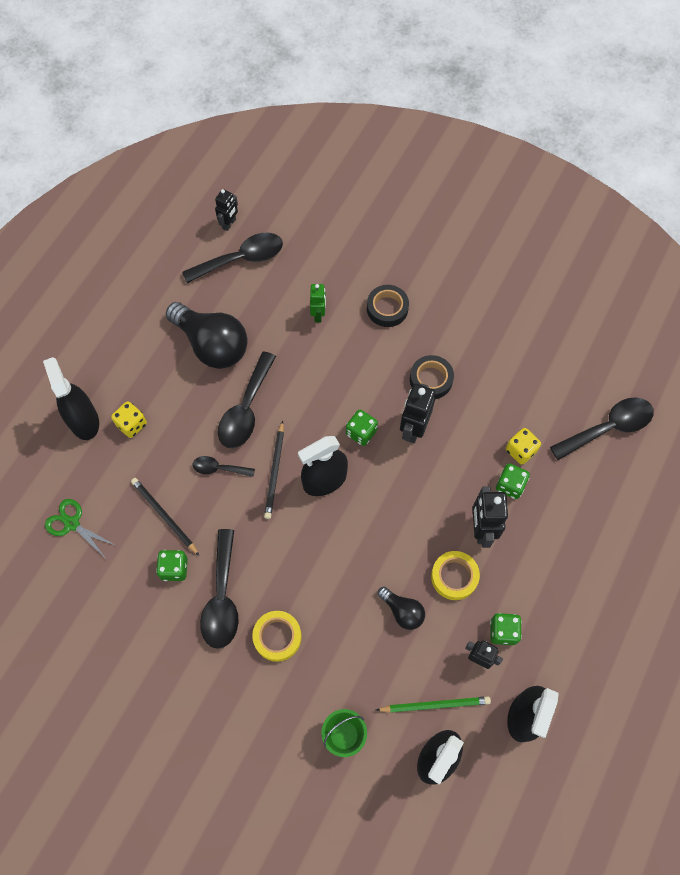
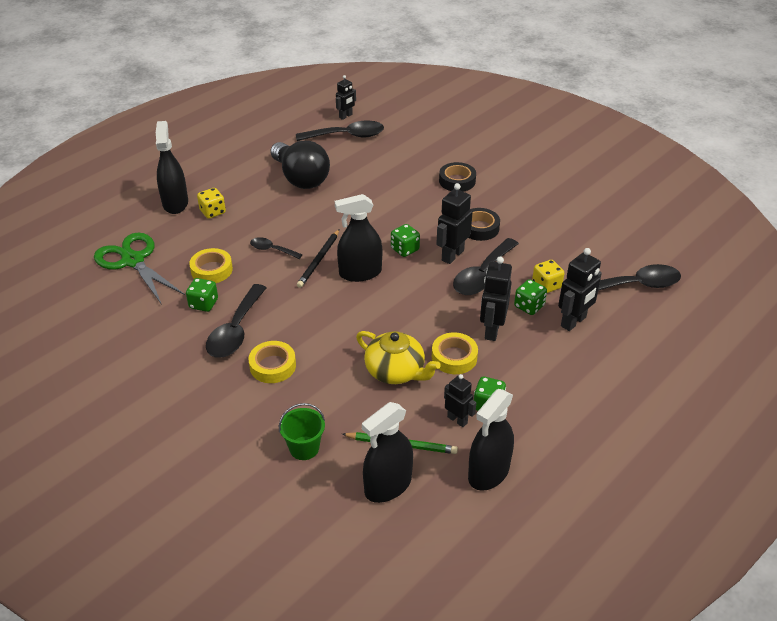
camera: 15 degrees right, 25 degrees down
(72, 524) = (133, 261): green scissors -> green scissors, size x1.71
(164, 516) = (211, 270): black pencil -> yellow tape
(246, 410) = (311, 219): black spoon -> black spoon (482, 275)
(318, 314) = (397, 175): green robot -> none
(402, 611) = (396, 371): black light bulb -> yellow teapot
(559, 496) = (573, 322): none -> black robot

